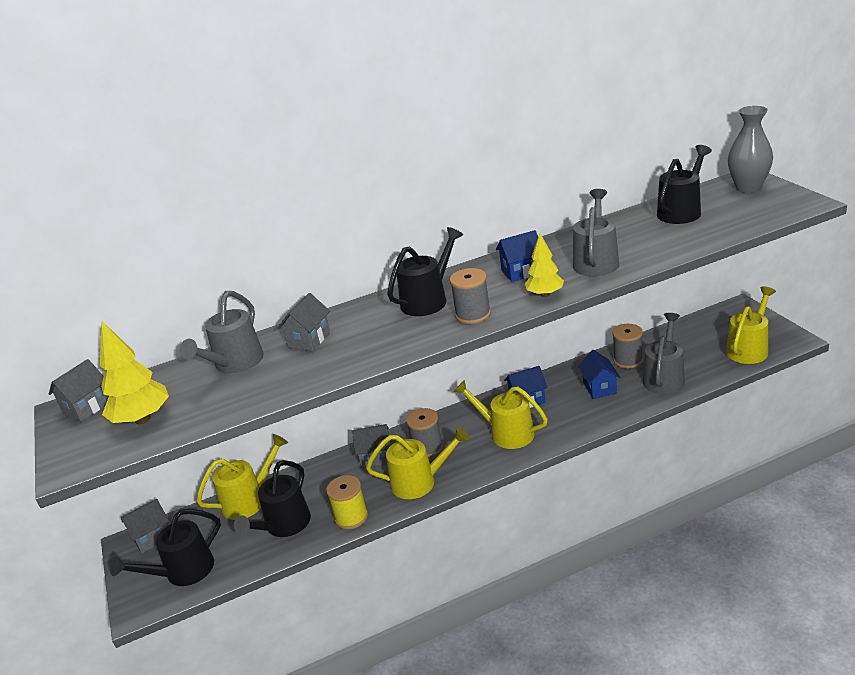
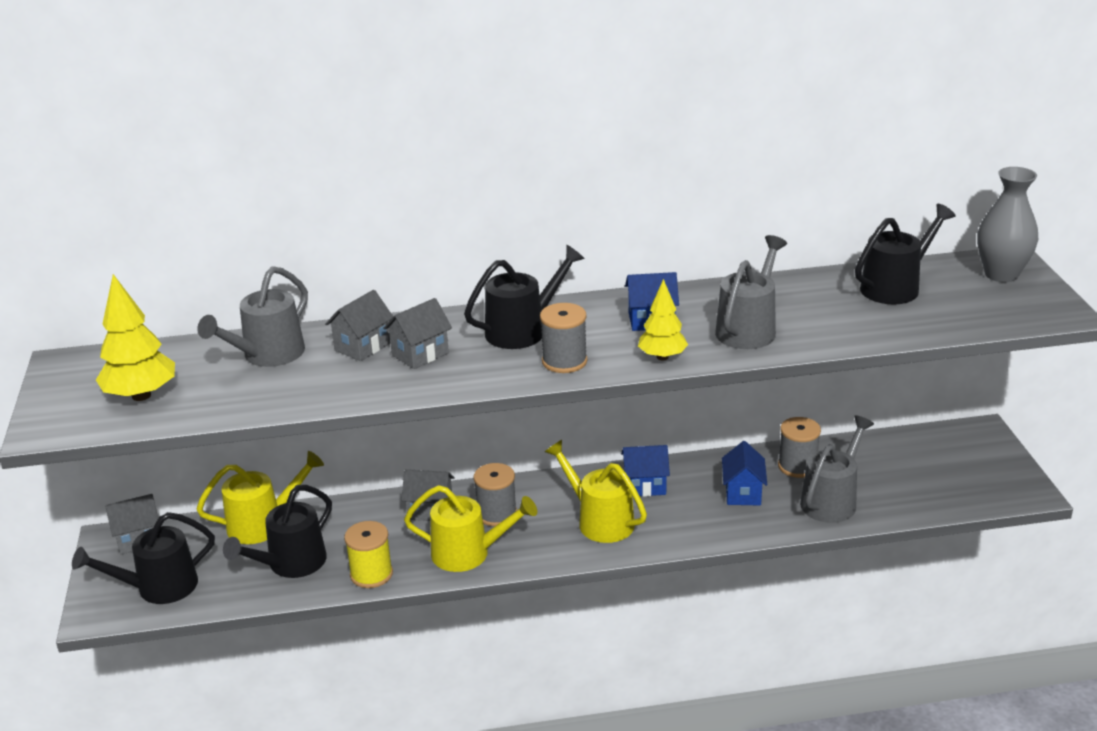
camera: 10 degrees right, 0 degrees up
(87, 407) = (88, 367): grey house -> grey house (420, 354)
(749, 348) = (963, 489): yellow watering can -> none

